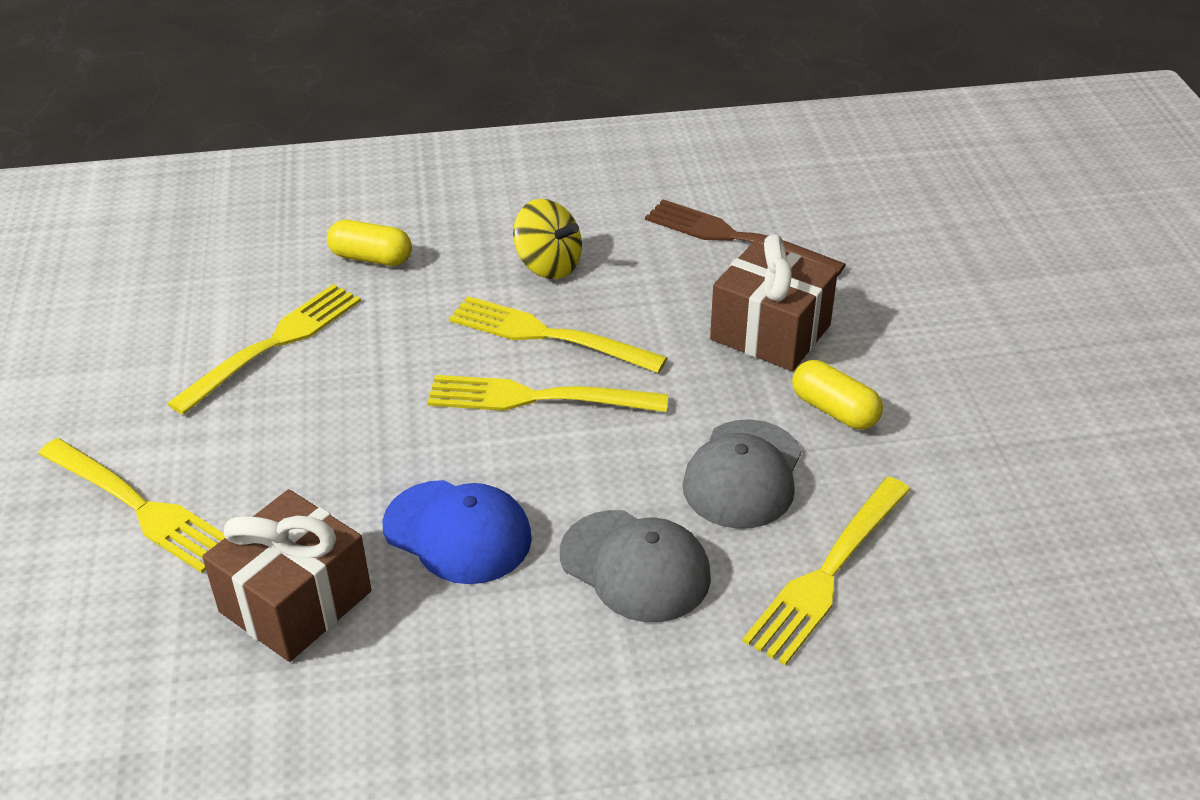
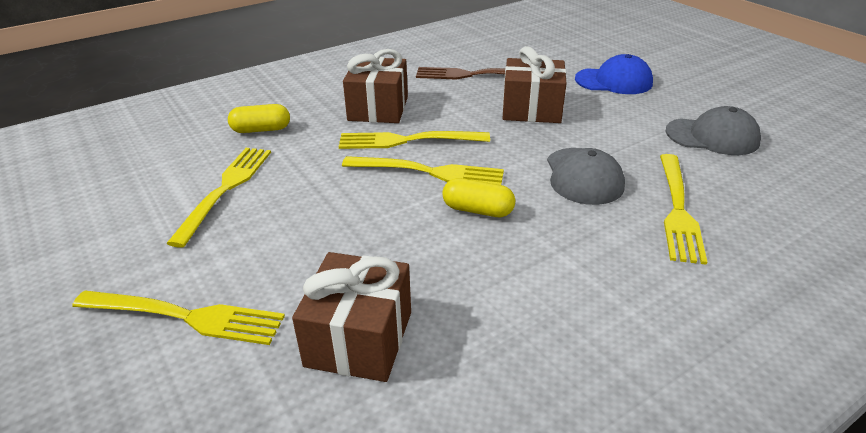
camera: 25 degrees left, 5 degrees down
(458, 532) = (441, 257): blue cap -> blue cap (614, 81)
(537, 398) = (429, 172): yellow fork -> yellow fork turned 150 degrees counterclockwise
(548, 265) = (378, 109): yellow spinning top -> brown gift
(635, 566) = (569, 241): grey cap -> grey cap (712, 137)
(834, 410) = (600, 134): yellow capsule -> yellow capsule (478, 210)

